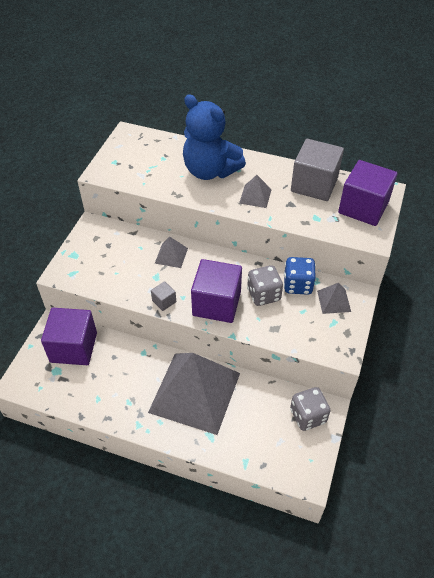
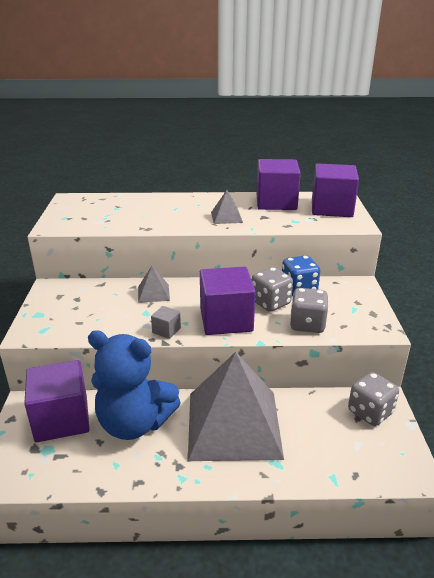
camera: 20 degrees left, 20 degrees down
(210, 171) = (170, 209): blue teddy bear -> blue teddy bear (134, 423)
(281, 328) = (307, 324): none -> grey dice
(314, 184) = (276, 202): grey cube -> purple cube
(334, 301) = (342, 293): grey pyramid -> none

